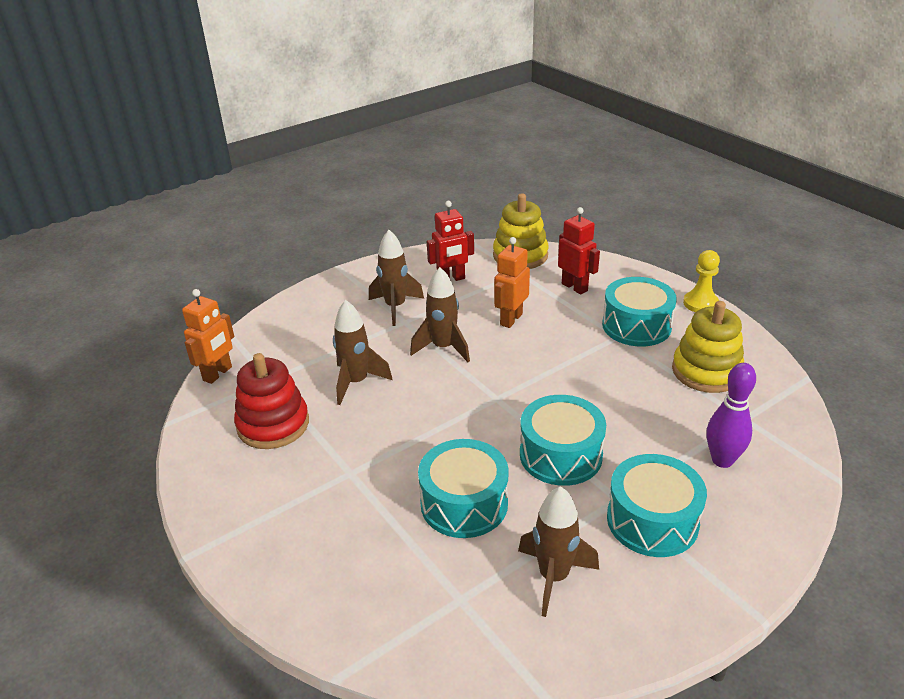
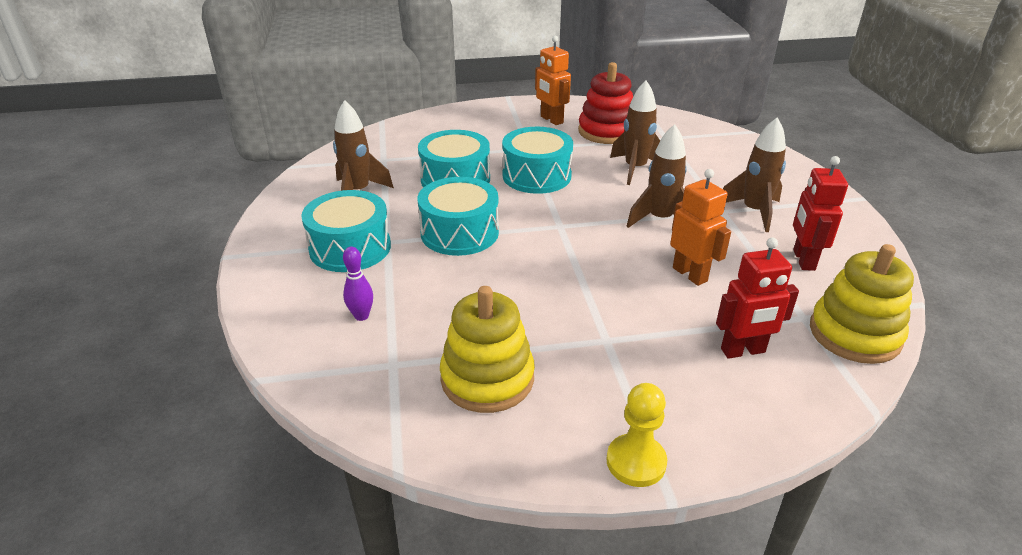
camera: 115 degrees right, 0 degrees up
(218, 374) = (688, 121): orange robot -> orange robot (551, 120)
(636, 326) = (618, 365): turquoise drum -> turquoise drum (536, 176)
(722, 460) = (361, 316): purple bowling pin -> purple bowling pin, size x0.63

